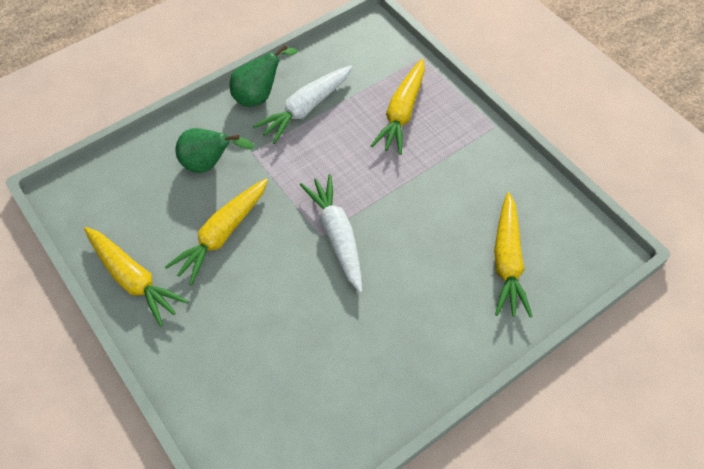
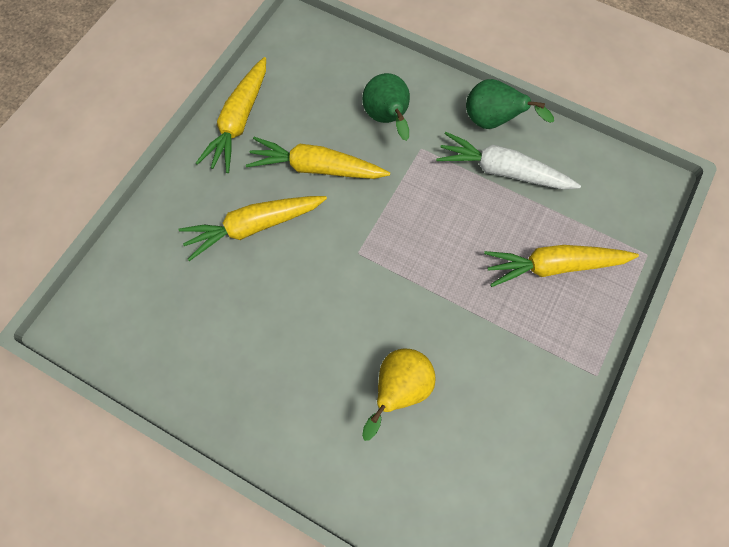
camera: 65 degrees right, 10 degrees up
(337, 236) = (364, 268): white carrot -> none
(450, 252) = (399, 390): none -> yellow pear
(507, 261) = (417, 456): yellow carrot -> yellow carrot (253, 227)

